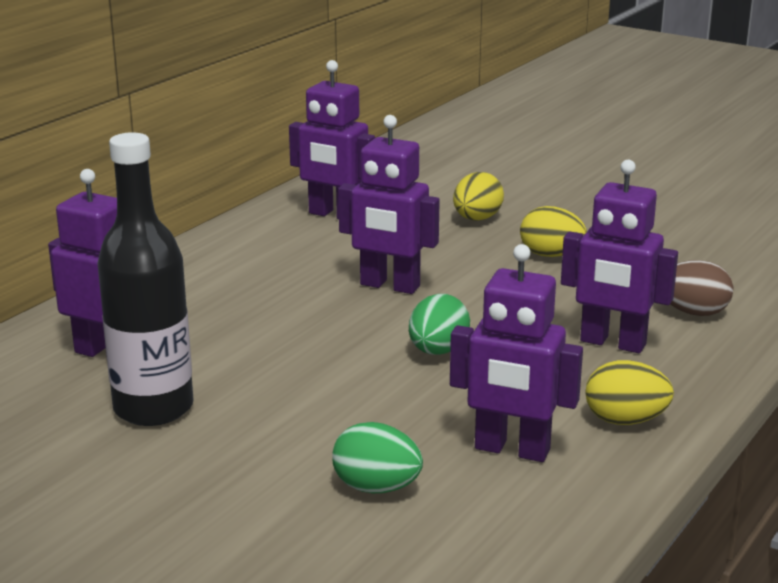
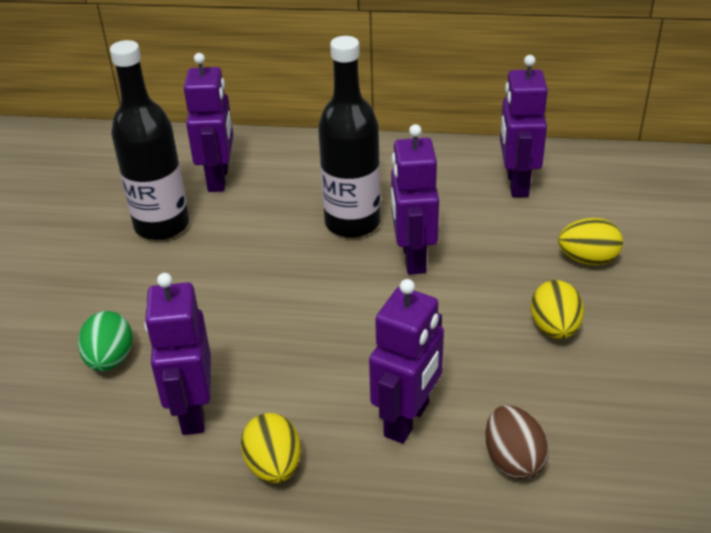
camera: 65 degrees right, 15 degrees up
(296, 300) = (352, 223): none -> black bottle
(437, 351) = (321, 321): green egg -> none
(612, 343) = (407, 420): purple robot -> purple robot turned 150 degrees counterclockwise

